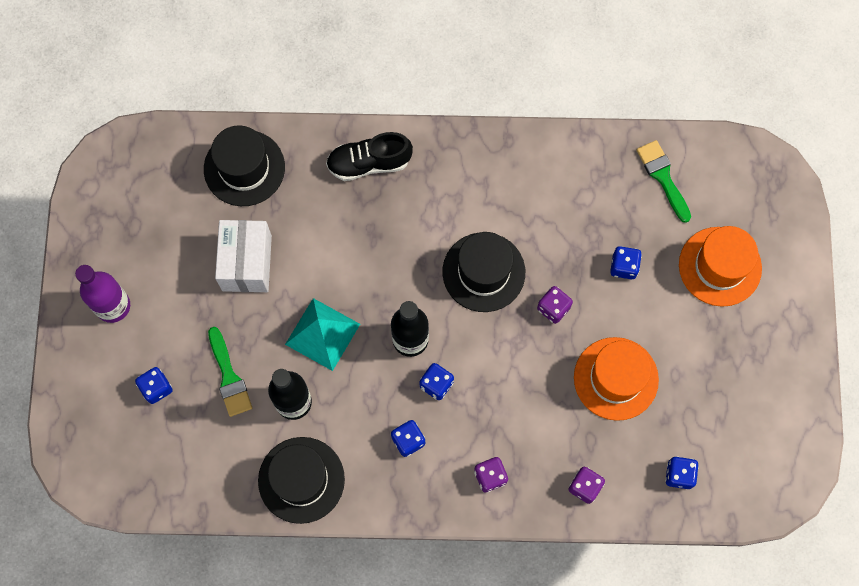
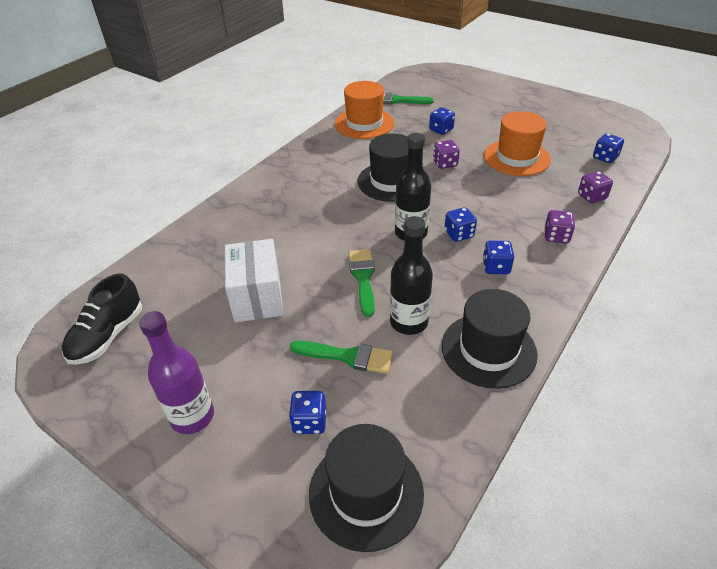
camera: 55 degrees left, 30 degrees down
(244, 168) = (180, 263): black hat -> black hat (366, 493)
(247, 263) = (257, 297): white box -> white box turned 45 degrees clockwise
(322, 334) = (363, 278): turquoise pyramid -> green brush
(369, 163) = (256, 200): black shoe -> black shoe (108, 336)
(720, 266) = (471, 101): orange hat -> orange hat (364, 123)

